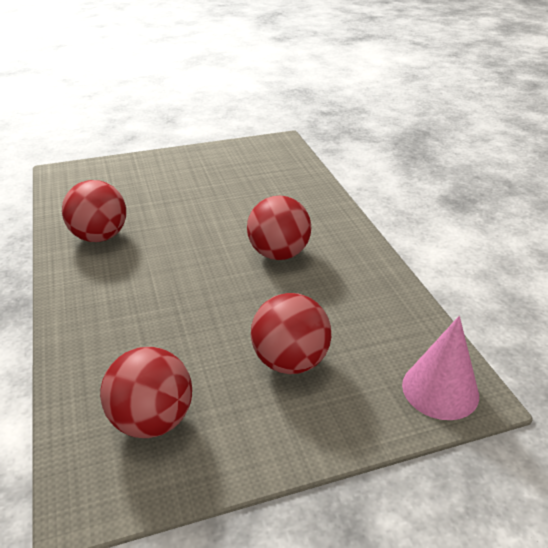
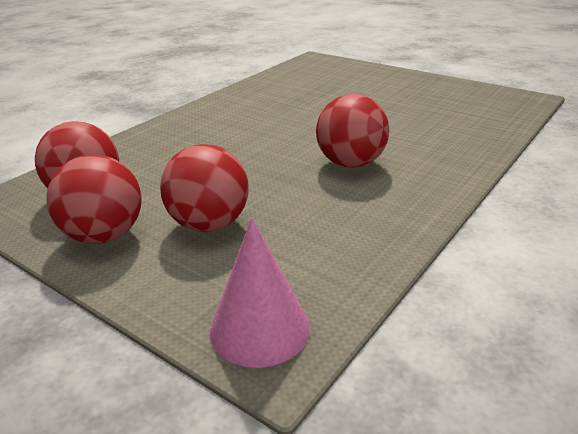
camera: 55 degrees right, 5 degrees down
(100, 236) = (263, 98): red ball -> red ball (104, 235)

